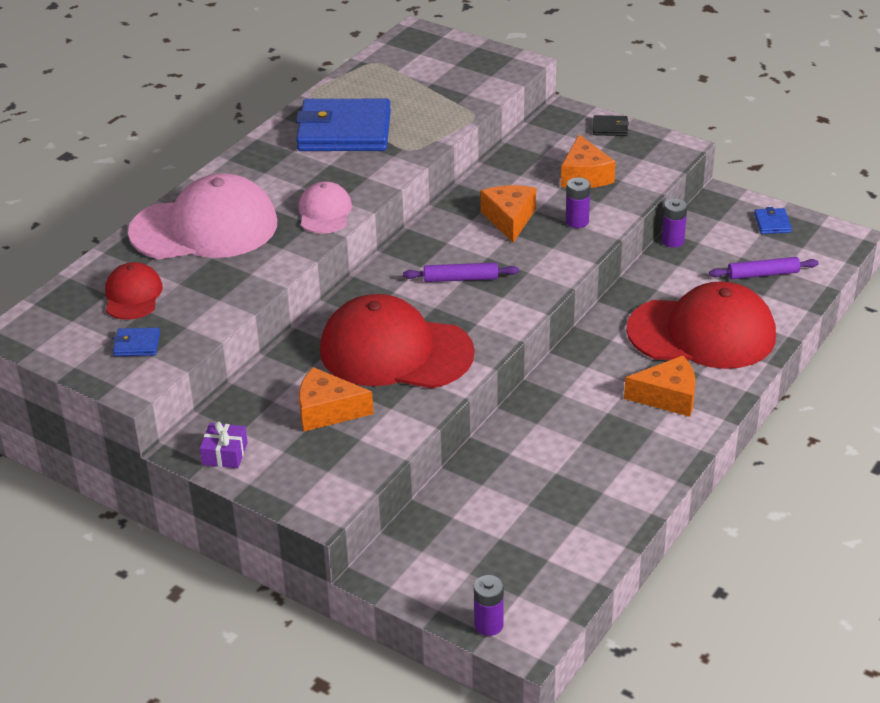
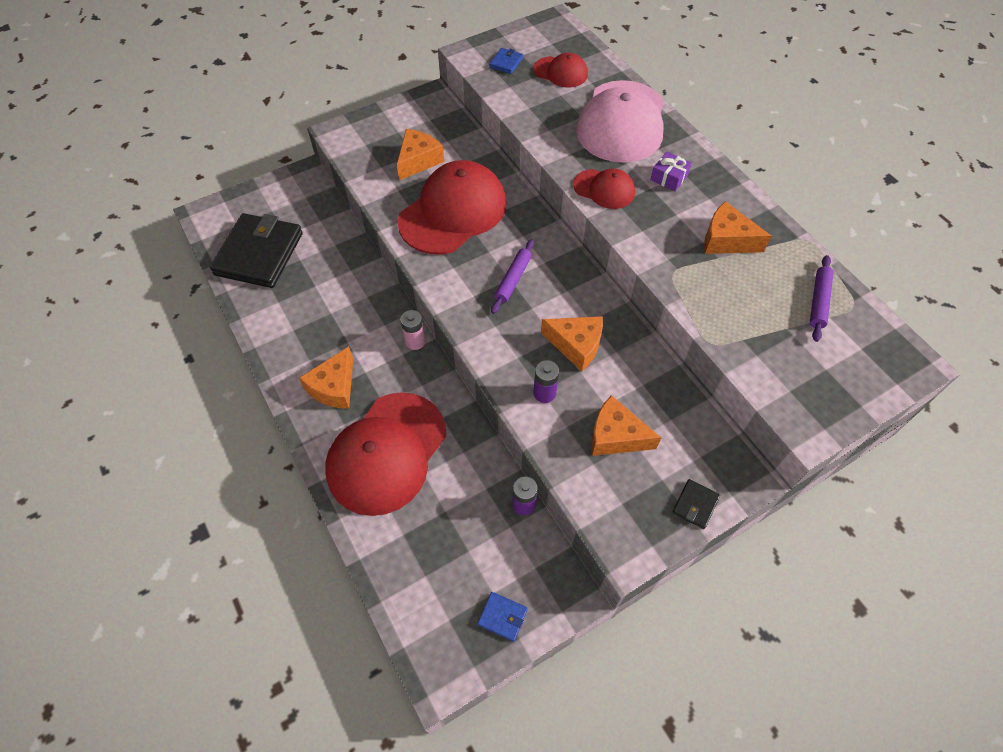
camera: 115 degrees right, 20 degrees up
(225, 454) = (415, 108): purple gift -> purple gift (669, 177)
(324, 212) = (604, 189): pink cap -> red cap
(344, 131) = (726, 240): blue wallet -> orange cheese
(488, 625) = (229, 204): purple battery -> none
(548, 546) = (259, 254): none -> black wallet
(565, 363) = (415, 341): none -> pink battery
(762, 274) = (431, 553): purple rolling pin -> purple rolling pin (818, 301)

